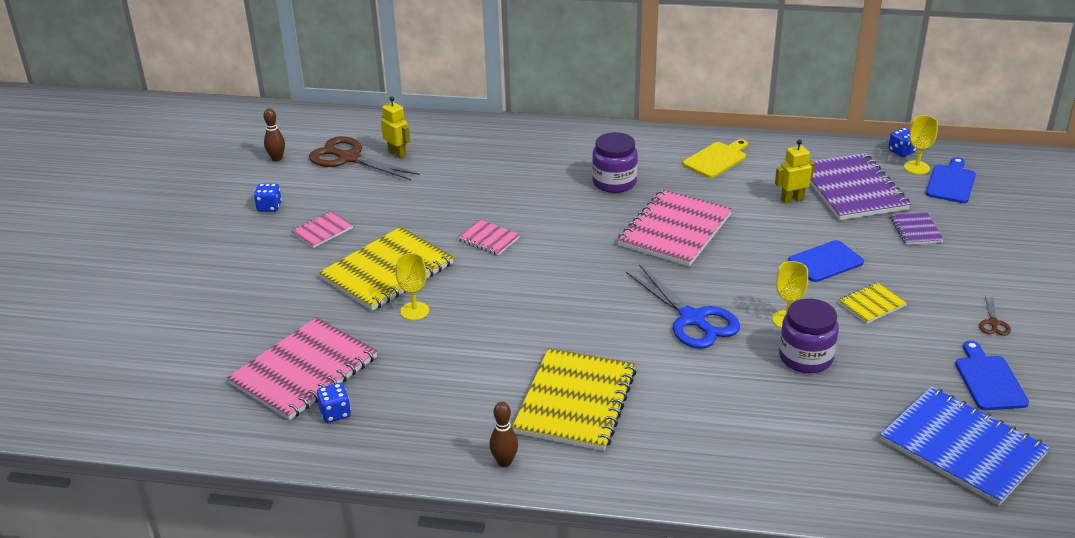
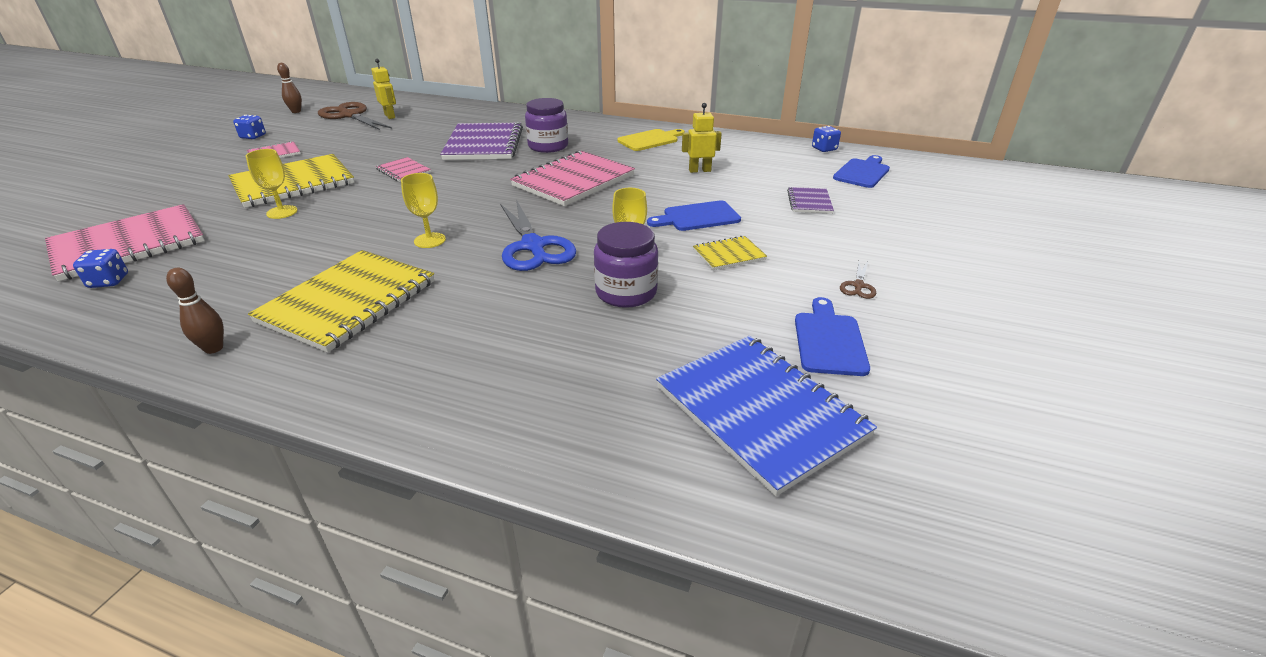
camera: 10 degrees right, 0 degrees up
(852, 189) = (762, 169): purple notebook -> purple notebook (484, 144)
(916, 167) = (833, 160): yellow goblet -> yellow goblet (429, 240)

